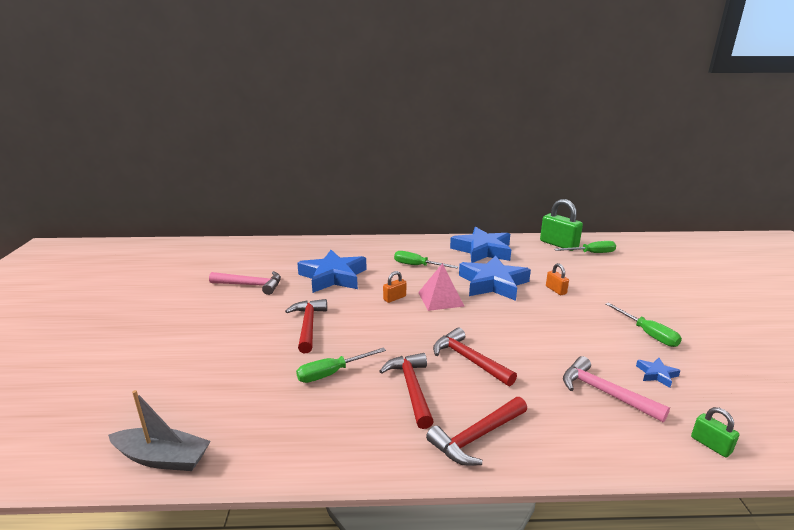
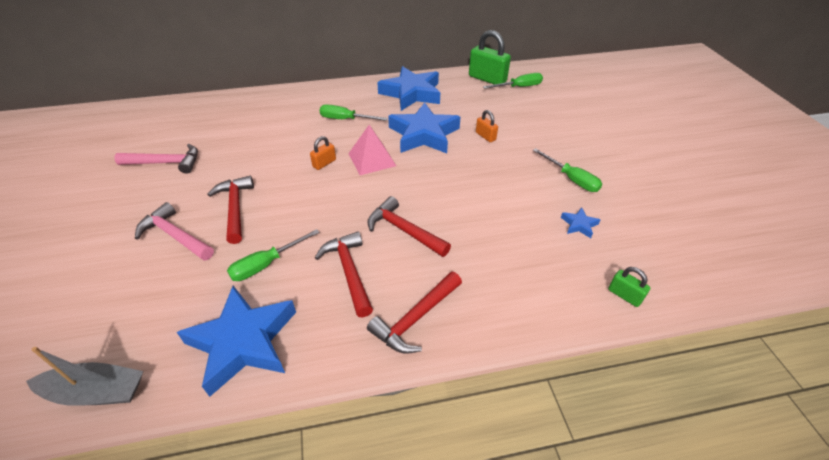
camera: 10 degrees left, 20 degrees up
(333, 277) = (256, 142): blue star -> blue star (243, 342)
(604, 393) = (532, 252): pink hammer -> pink hammer (175, 236)

